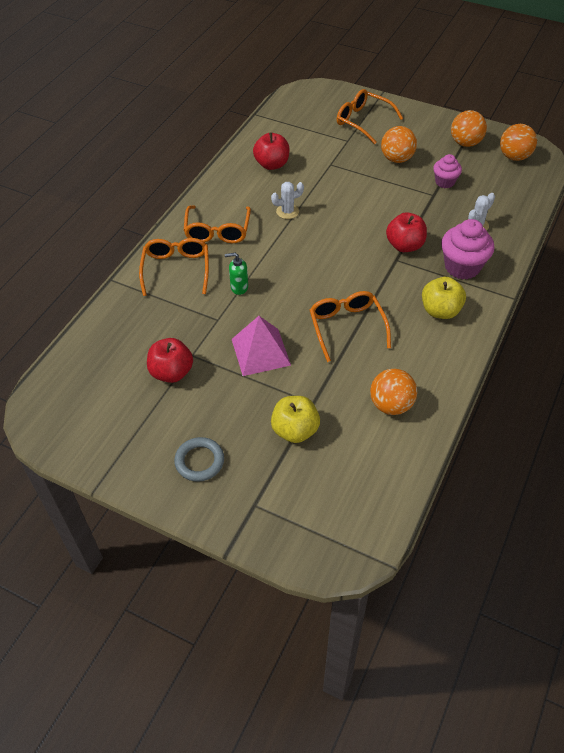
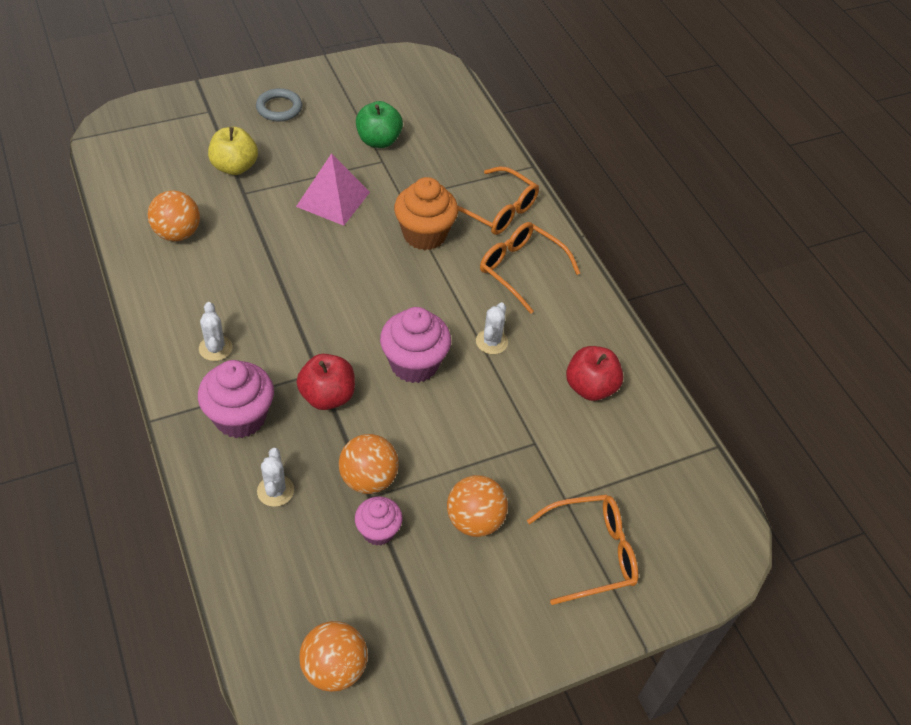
camera: 125 degrees right, 0 degrees up
(171, 372) = (378, 141): red apple -> green apple
(239, 287) = (424, 234): green soap dispenser -> orange cupcake
(341, 229) = (414, 364): none -> pink cupcake
(347, 327) = (287, 269): orange glasses -> none
(440, 311) = (215, 348): yellow apple -> white cactus
(465, 143) = (424, 635): orange ball -> orange ball (368, 479)

